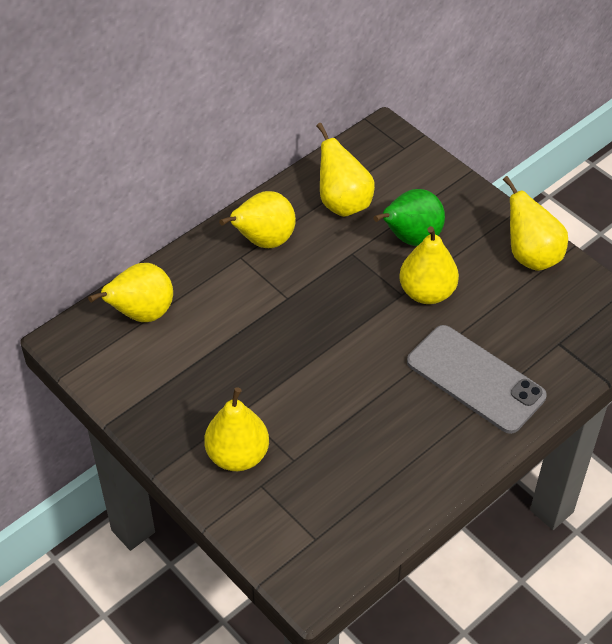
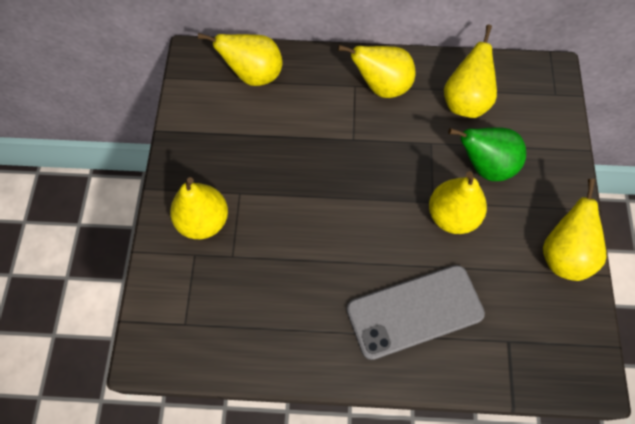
camera: 45 degrees right, 15 degrees up
(475, 379) = (415, 311): grey phone -> grey phone turned 75 degrees clockwise

